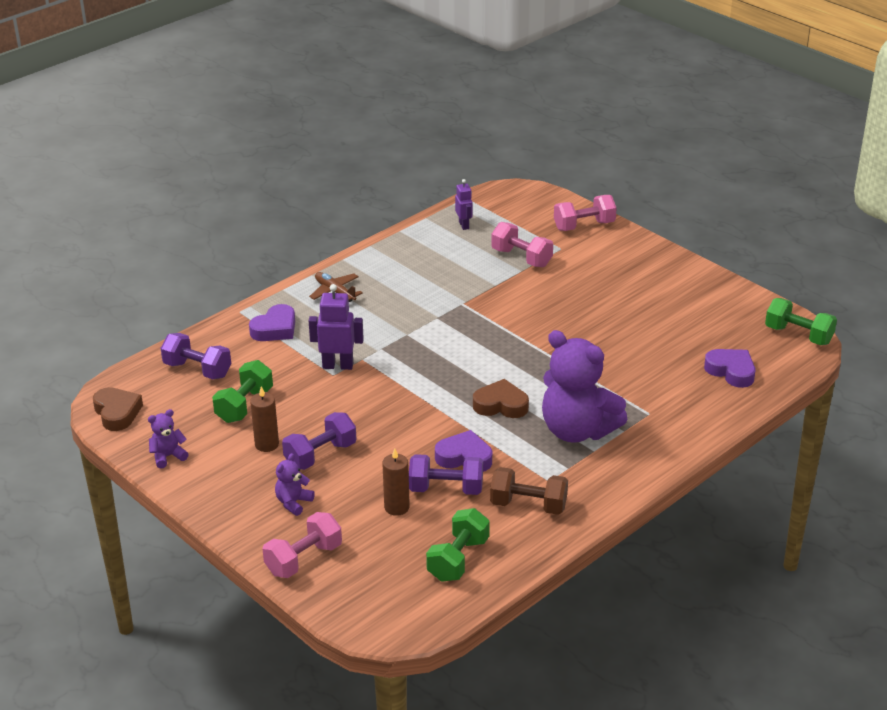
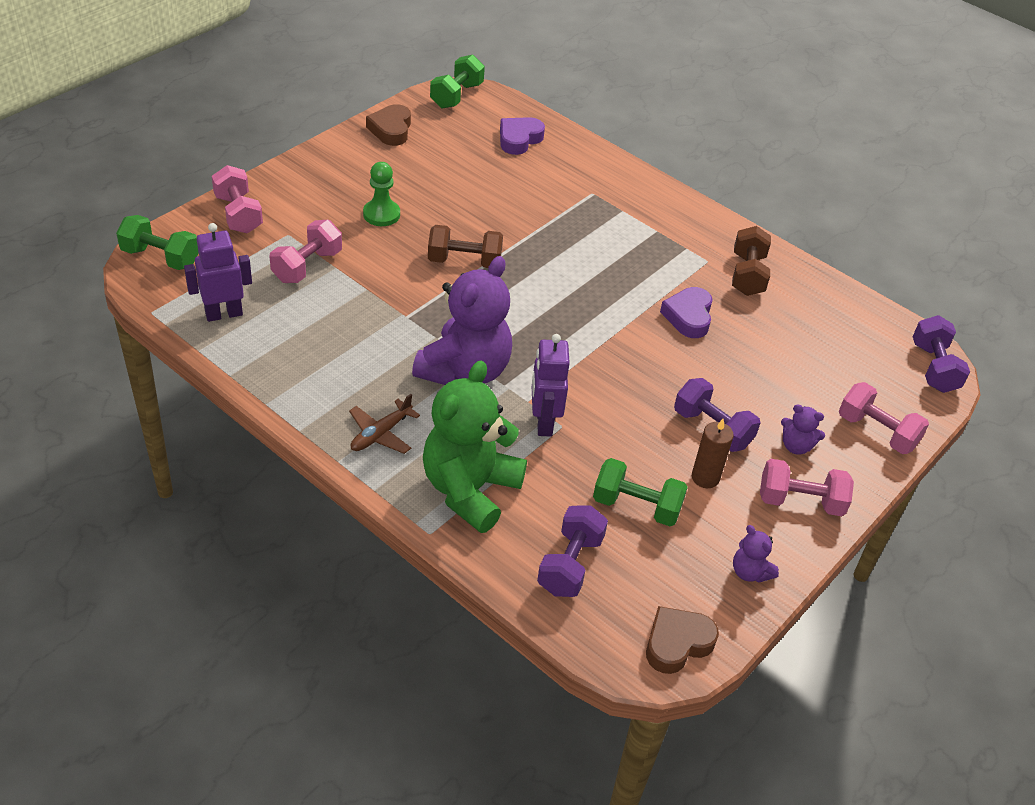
camera: 100 degrees left, 10 degrees up
(231, 495) = (800, 501): none -> pink dumbbell
(275, 329) = (470, 490): purple heart -> green teddy bear
(396, 507) = (778, 365): brown candle -> none
(446, 489) = (740, 330): purple dumbbell -> purple dumbbell (933, 368)
(458, 559) = (836, 321): green dumbbell -> green dumbbell (160, 257)
(464, 225) = (224, 314): purple robot -> purple robot, size x1.62
(501, 405) = (597, 289): brown heart -> brown heart (391, 129)
(534, 333) = (464, 261): none -> brown dumbbell
(577, 430) = (628, 239): purple teddy bear -> purple teddy bear (465, 370)
(594, 292) = (381, 214): none -> green pawn

